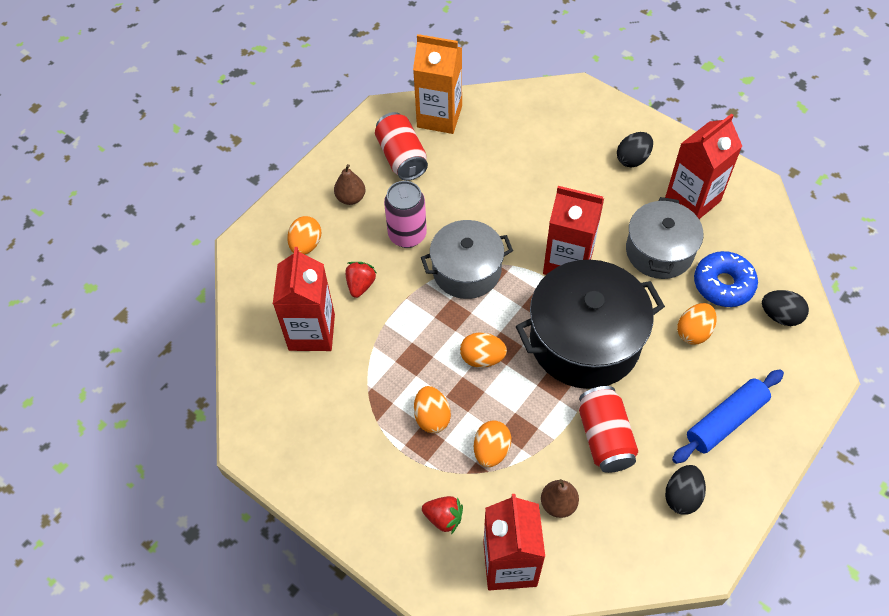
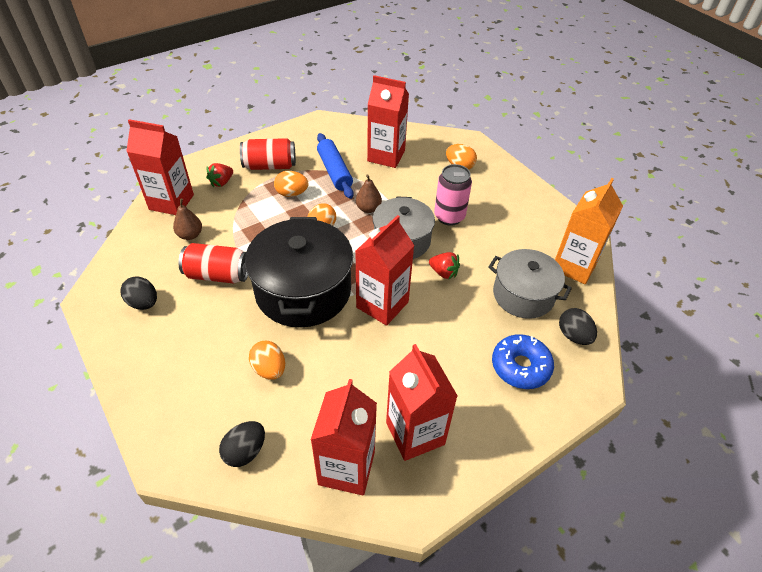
camera: 105 degrees right, 10 degrees down
(351, 198) = (496, 195): brown pear -> brown pear (368, 208)
(360, 285) = (414, 184): red strawberry -> red strawberry (443, 272)
(402, 157) = (531, 232): red can -> red can (270, 166)
(491, 450) = (250, 214): orange egg -> none
(632, 159) = (486, 399): black egg -> black egg (573, 336)
(659, 251) = (365, 377): grey pot -> grey pot (523, 295)
(723, 284) = (304, 416): blue donut -> blue donut (520, 367)
(726, 421) = (178, 357): blue rolling pin -> blue rolling pin (334, 171)
(749, 238) = (346, 468): none -> red carton

